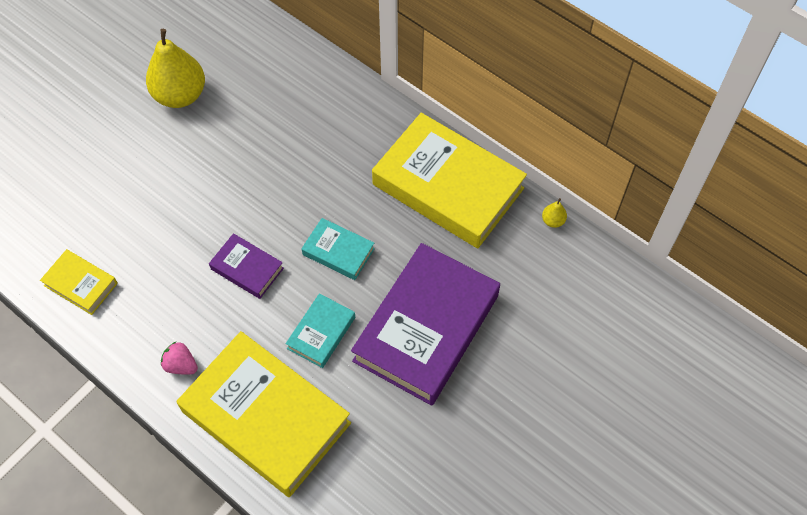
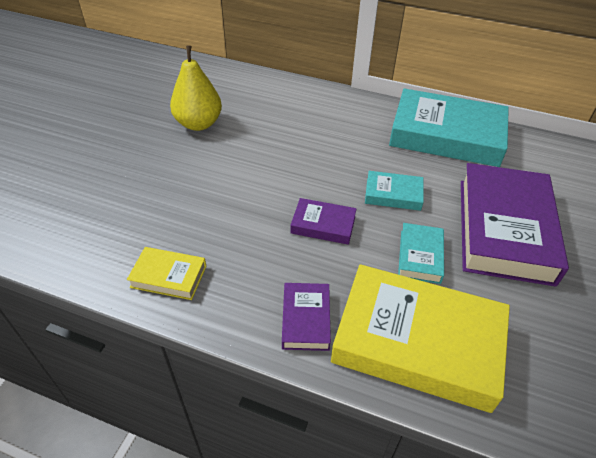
camera: 20 degrees left, 15 degrees down
(181, 365) = (306, 319): pink strawberry -> purple book
(448, 186) = (446, 135): yellow book -> turquoise book
(553, 221) = (538, 139): yellow pear -> none

